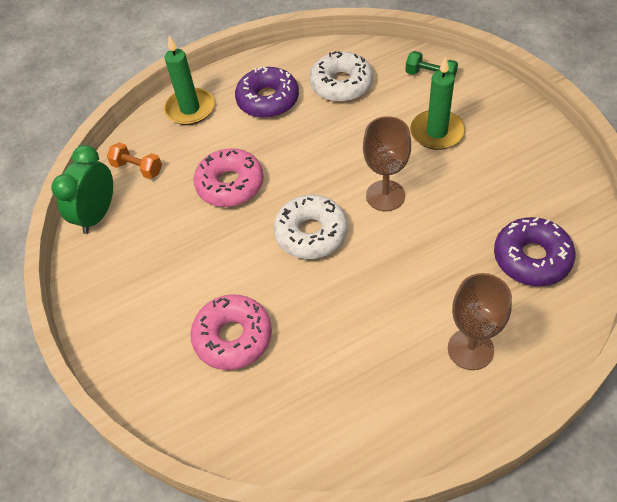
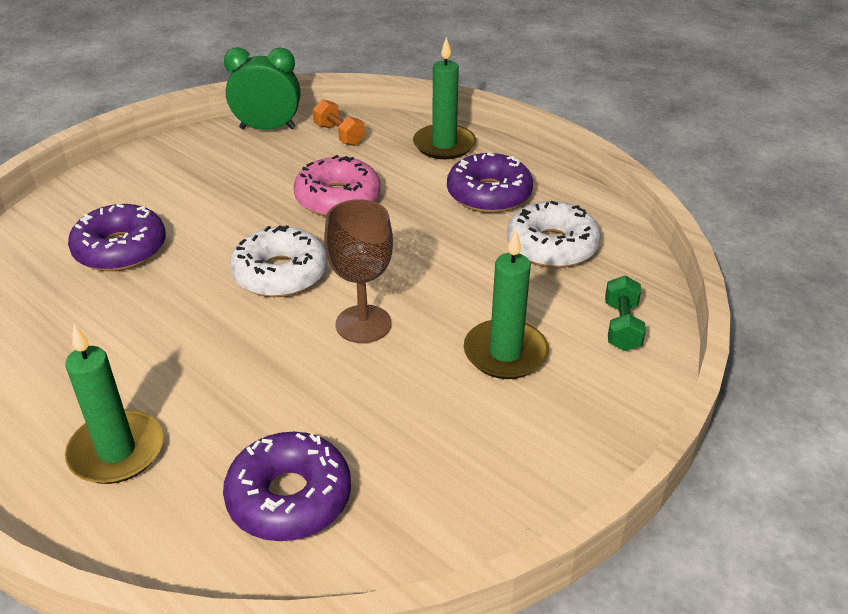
camera: 65 degrees right, 15 degrees down
(137, 168) = (339, 135): orange dumbbell -> orange dumbbell turned 45 degrees counterclockwise
(233, 337) = (120, 249): pink donut -> purple donut
(470, 349) = (117, 451): brown goblet -> green candle

